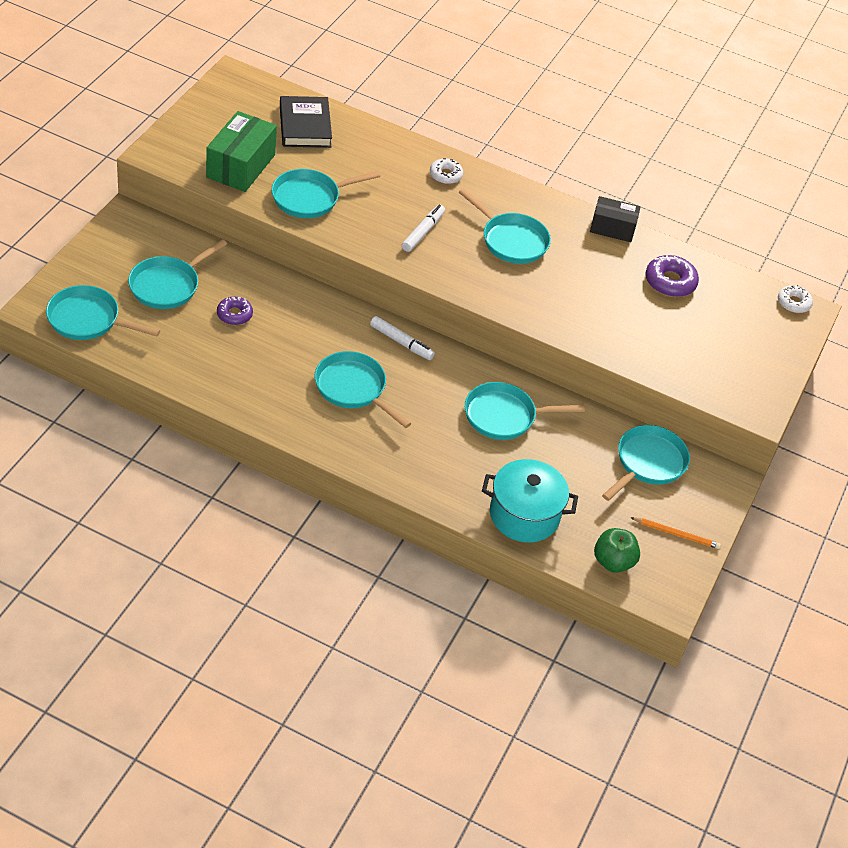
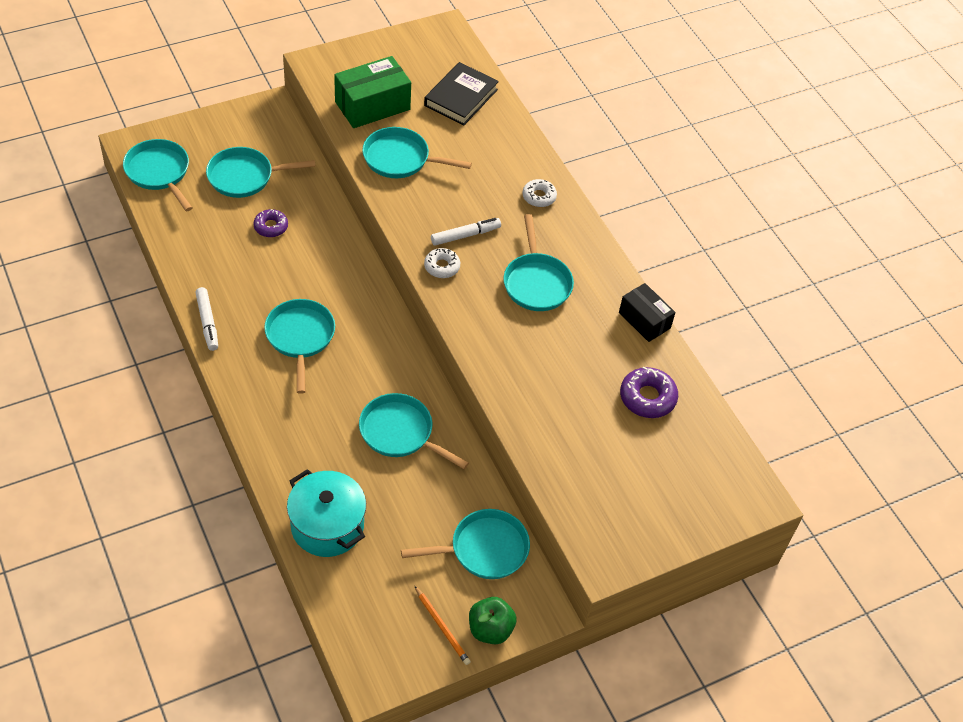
camera: 40 degrees right, 5 degrees up
(401, 342) = (379, 322): white marker -> white marker (207, 322)
(613, 562) = (360, 614): green apple -> green apple (490, 629)
(793, 303) = (753, 484): white donut -> white donut (442, 266)

